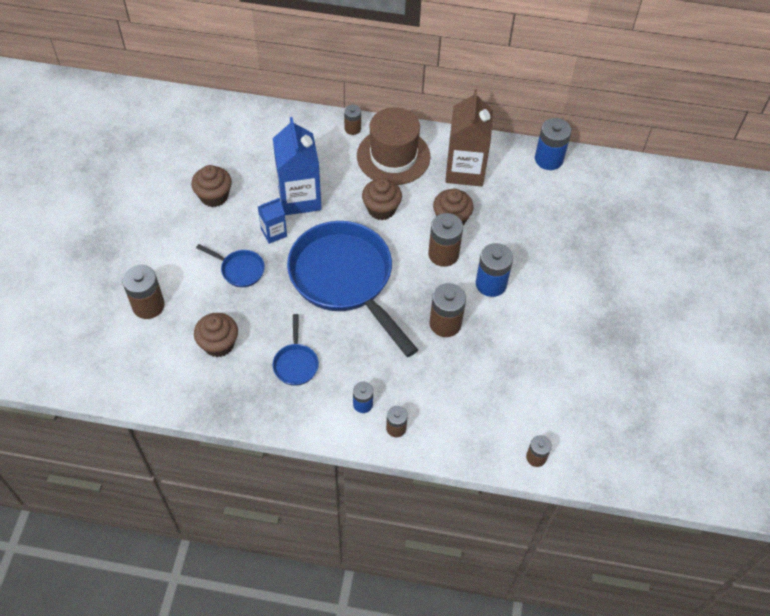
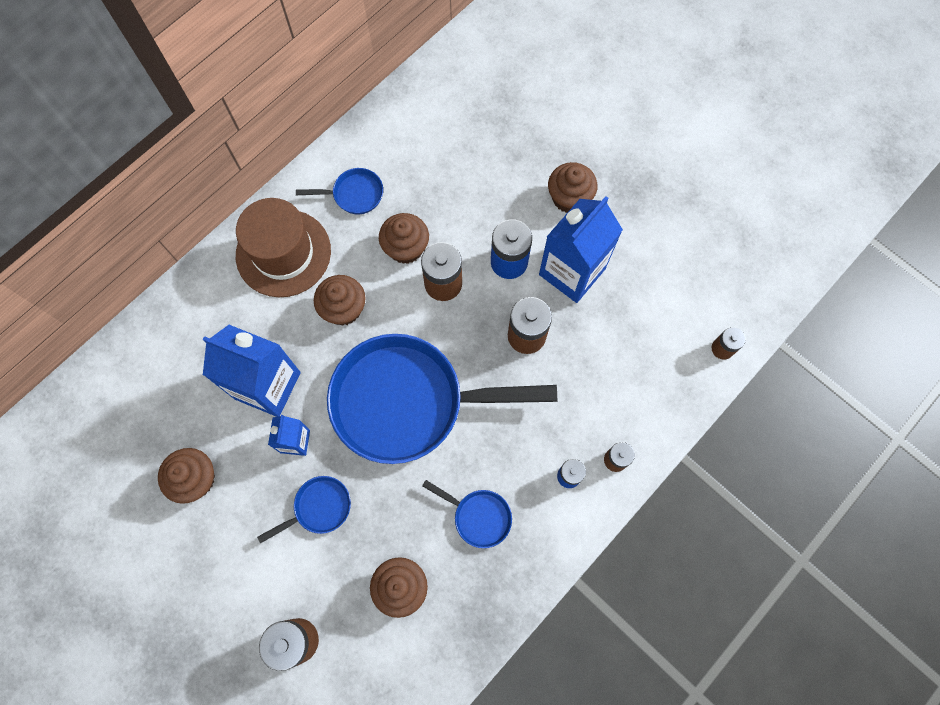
camera: 55 degrees left, 15 degrees up
(352, 128) = (213, 271): brown battery -> none
(465, 170) = (354, 194): brown carton -> blue pan
(515, 326) = (572, 272): none -> blue carton
(548, 159) = (398, 107): blue battery -> none
(570, 294) = (569, 198): none -> brown cupcake

